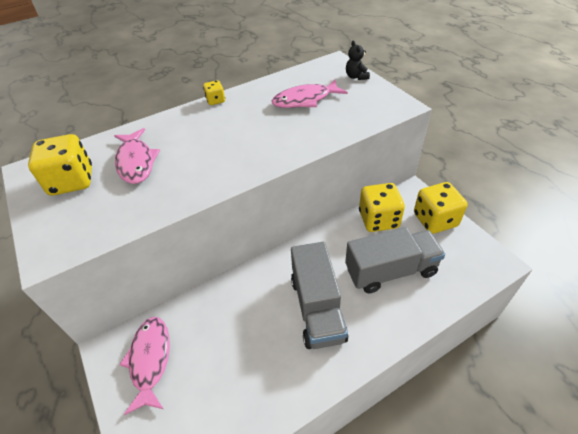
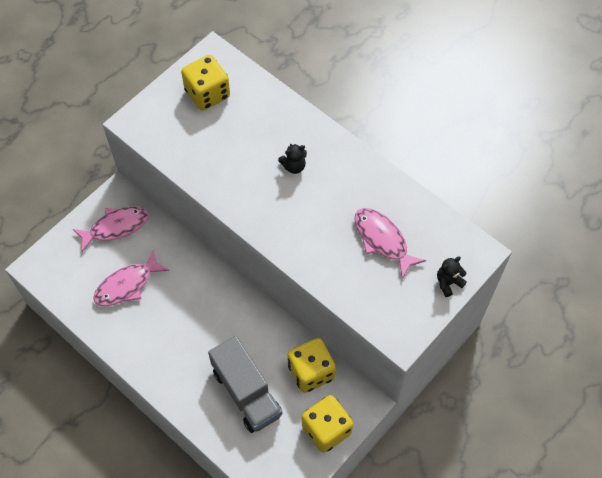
camera: 70 degrees right, 15 degrees up
(136, 162) = (243, 129): pink fish -> pink fish (127, 285)
(202, 136) = (294, 166): none -> black teddy bear
(215, 100) = (356, 155): yellow dice -> none
(317, 308) = (190, 336): grey truck -> none

